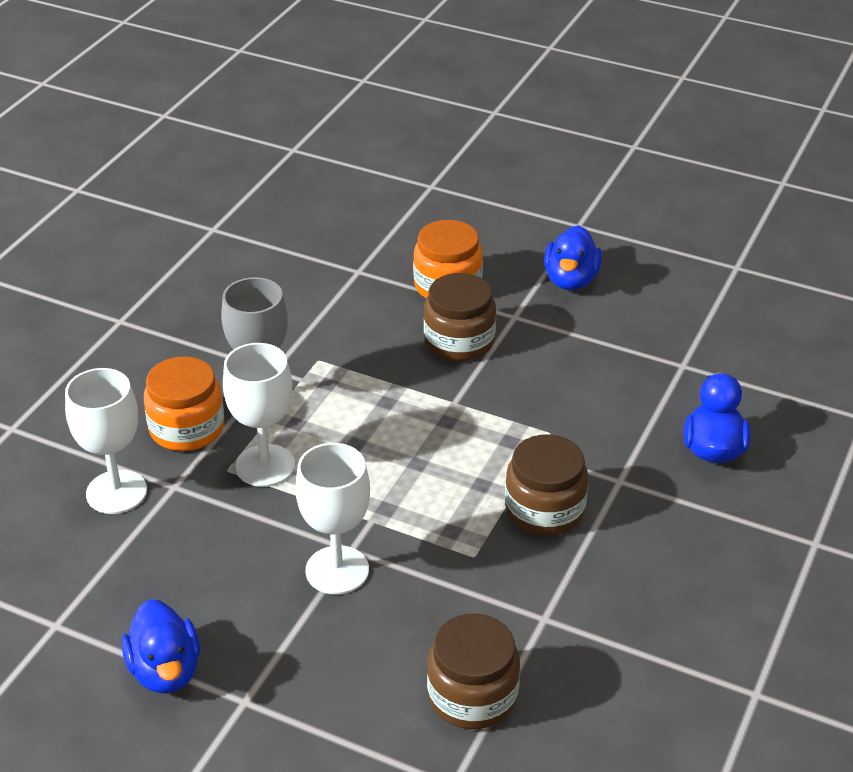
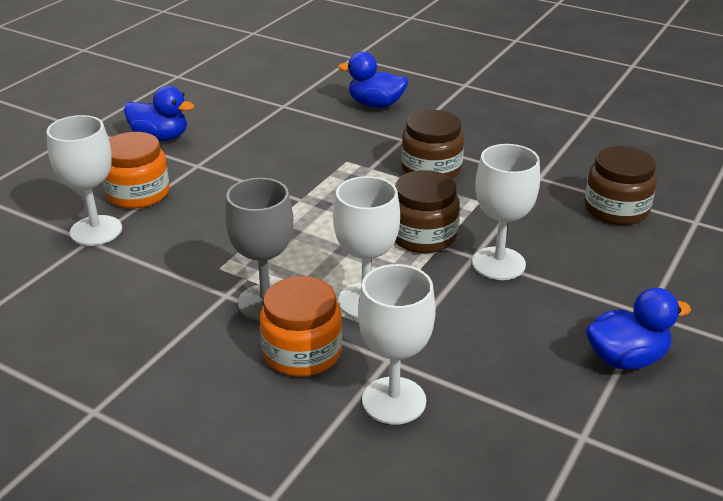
camera: 85 degrees left, 5 degrees down
(375, 272) = (96, 230): none -> white goblet
(459, 341) = (220, 192): brown jar -> brown jar (423, 236)

